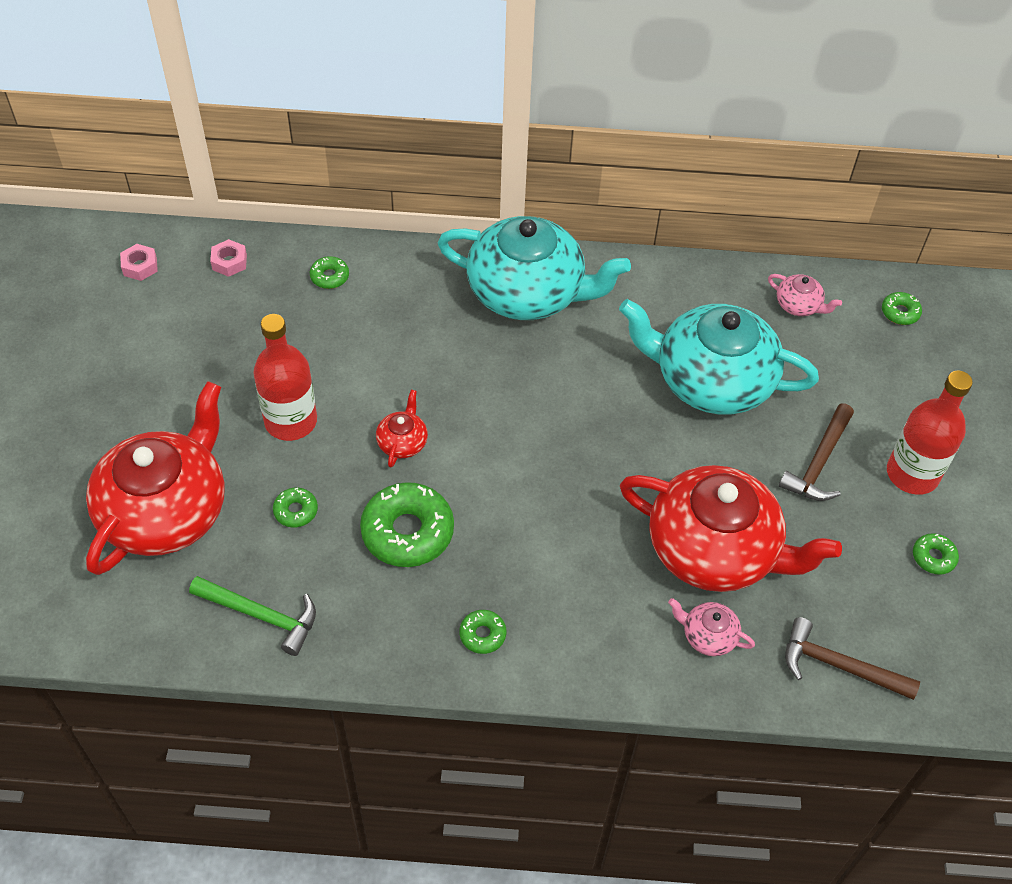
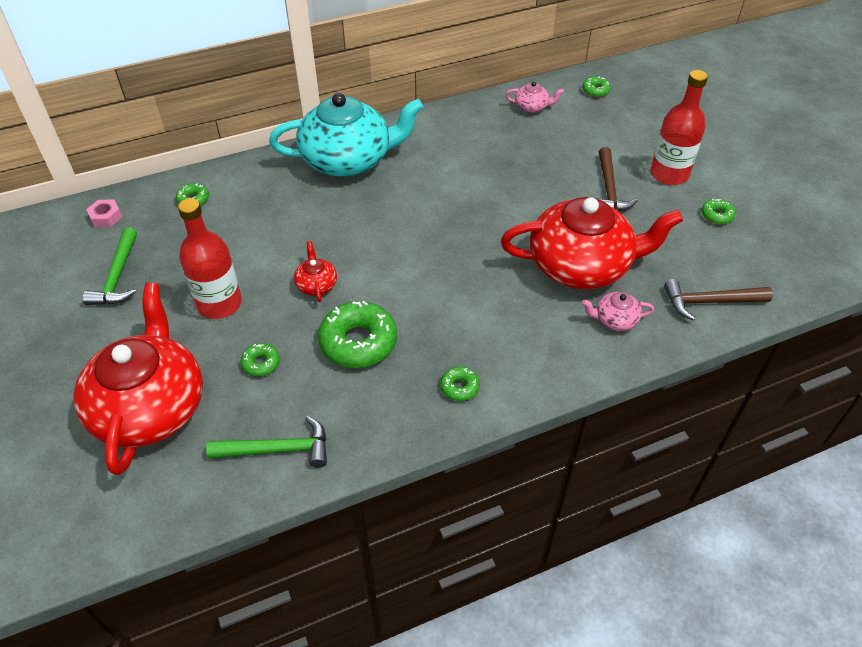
camera: 25 degrees left, 5 degrees down
(140, 266) = (30, 245): pink nut -> none
(206, 343) = (117, 276): none -> green hammer
(711, 380) = (507, 167): turquoise teapot -> none

